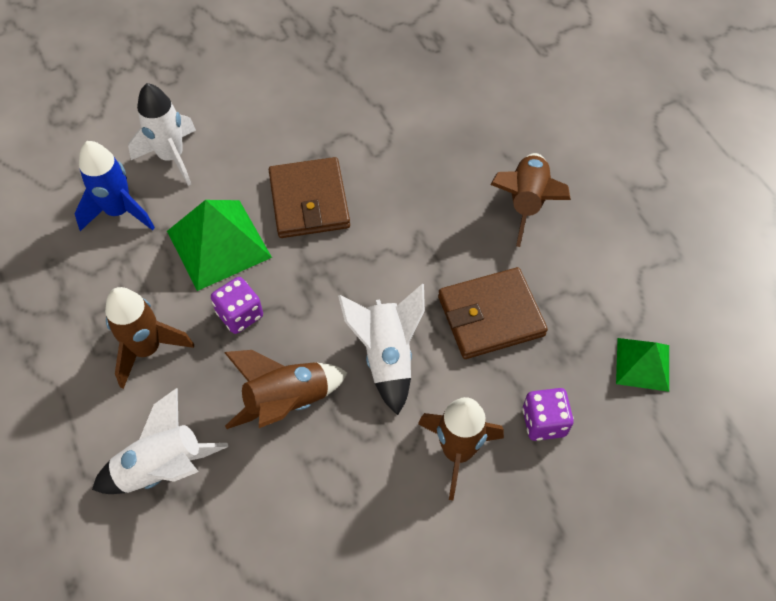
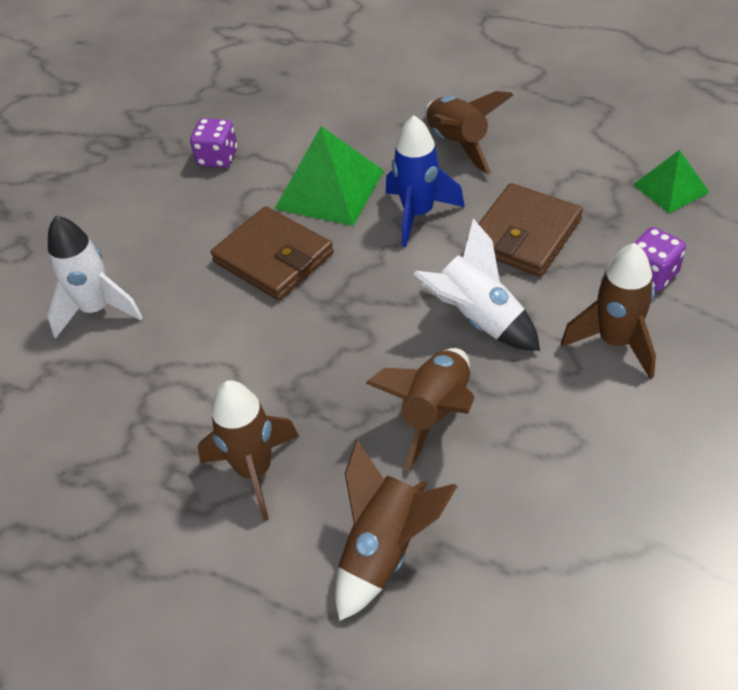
camera: 35 degrees left, 10 degrees down
(119, 212) = (92, 385): blue rocket -> blue rocket (418, 214)
(163, 468) = (385, 550): white rocket -> brown rocket
(219, 244) = (226, 343): green pyramid -> green pyramid (330, 189)
(240, 315) = (312, 381): purple dice -> purple dice (217, 157)

